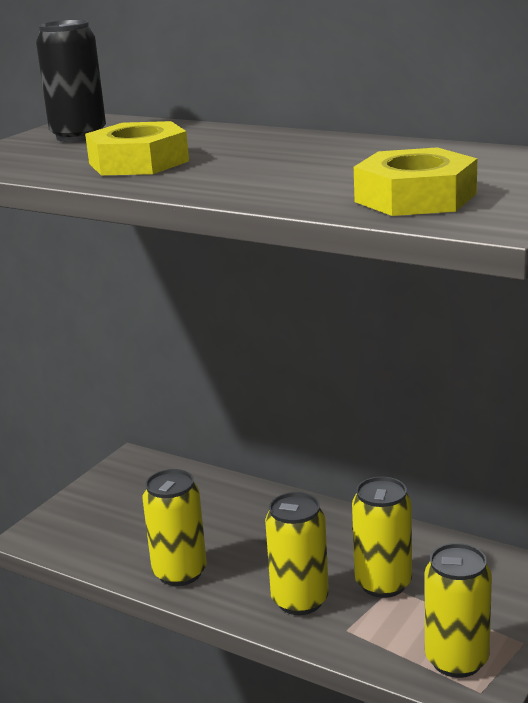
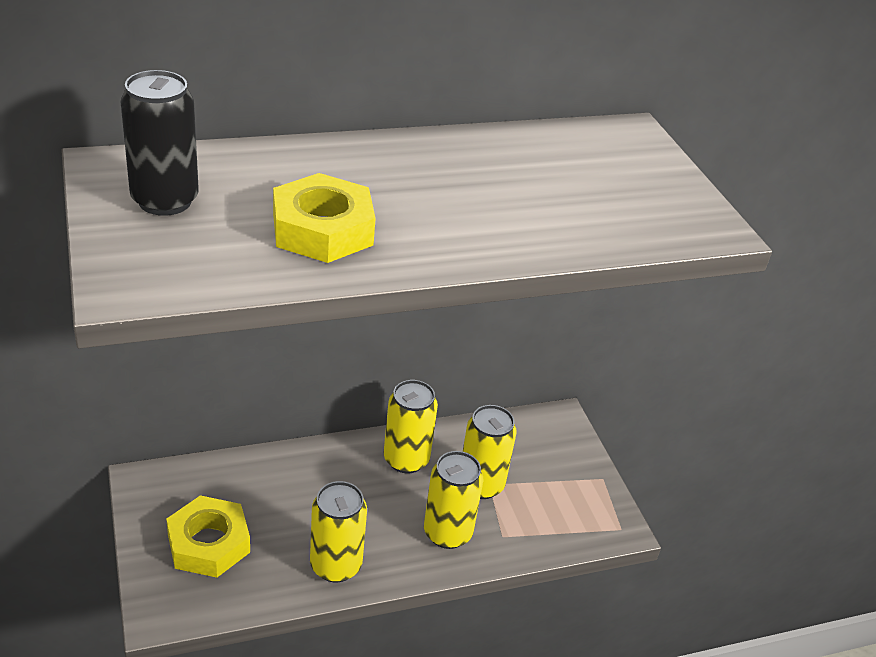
camera: 55 degrees left, 15 degrees up
(415, 197) = (626, 213): yellow nut -> yellow nut (209, 543)
(456, 660) = (586, 515): yellow can -> yellow can (406, 459)

